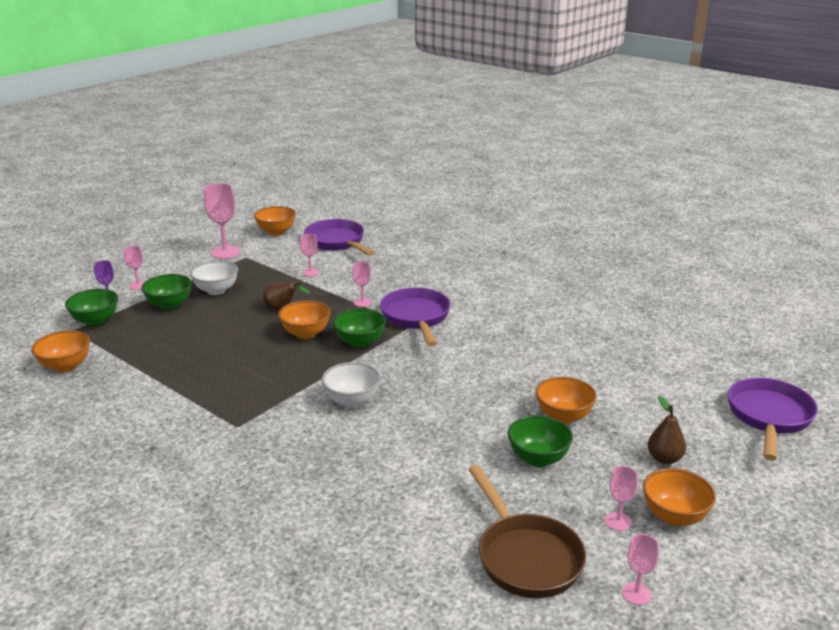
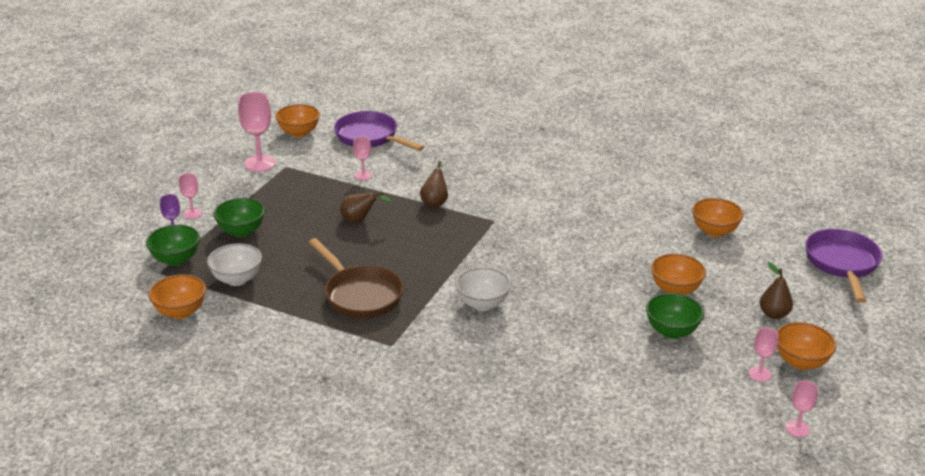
camera: 15 degrees left, 5 degrees up
(216, 290) = (279, 209): white bowl -> white bowl (237, 279)
(305, 334) = (399, 243): orange bowl -> orange bowl (714, 231)
(360, 342) = (456, 245): green bowl -> none
(362, 302) = (435, 202): pink goblet -> brown pear
(416, 318) = (495, 211): purple pan -> none
(526, 557) = (701, 415): brown pan -> brown pan (360, 295)

